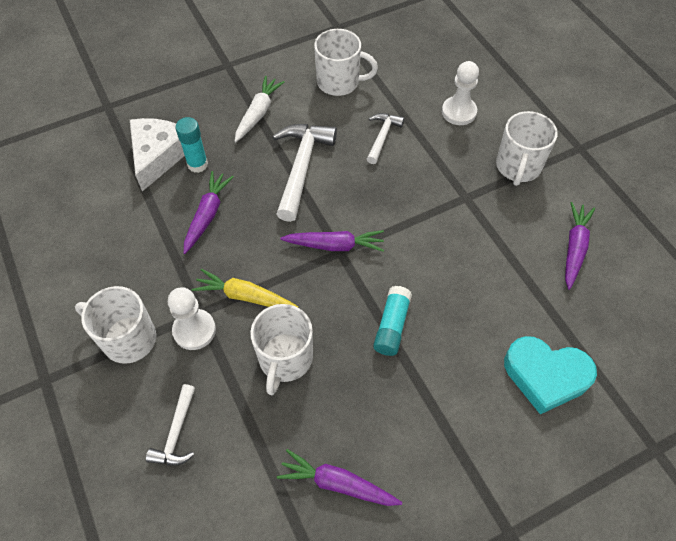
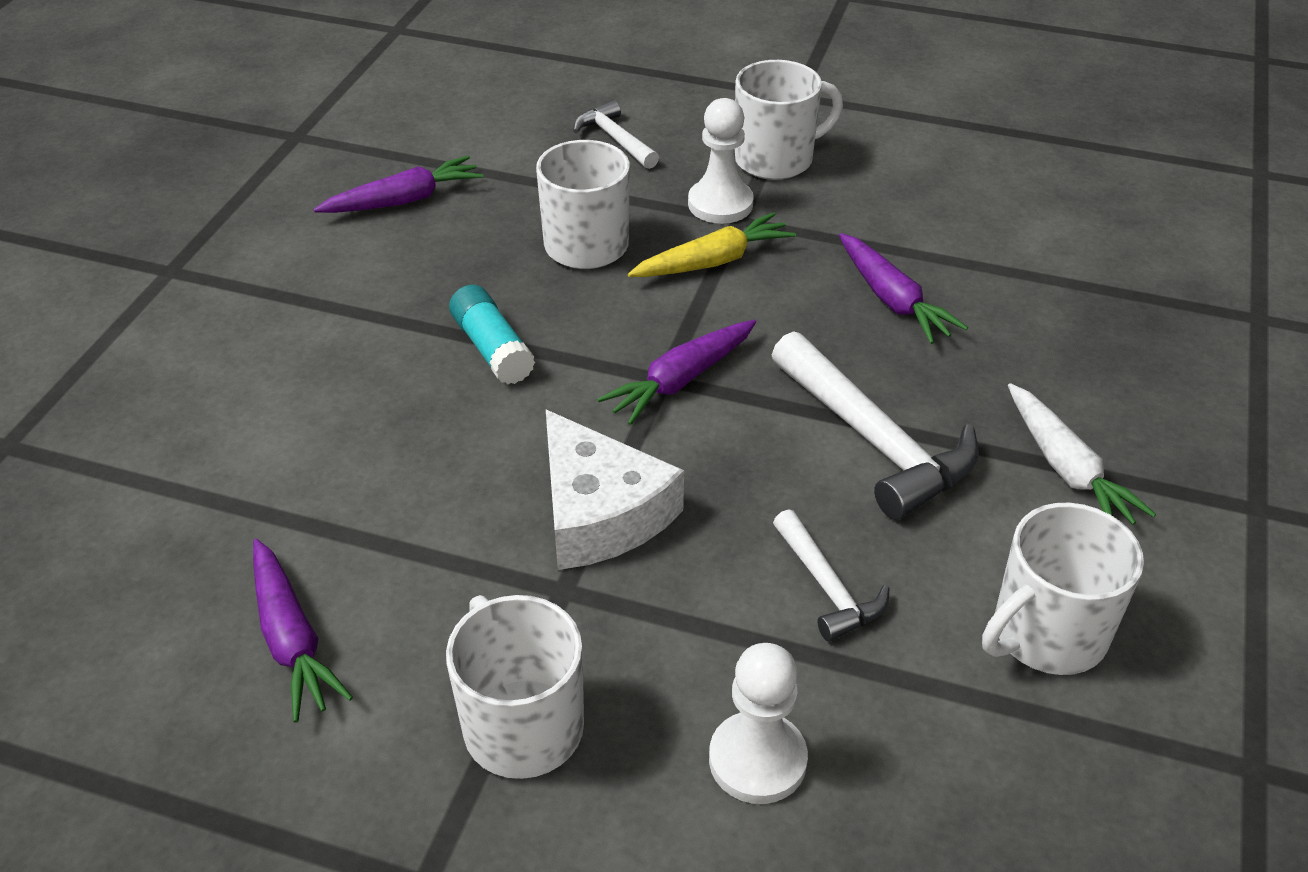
camera: 135 degrees right, 15 degrees down
(158, 155) = (1075, 314): white cheese -> white cheese (600, 512)
(197, 164) = (1010, 340): turquoise glue stick -> none
(545, 375) = (222, 429): turquoise heart -> none

